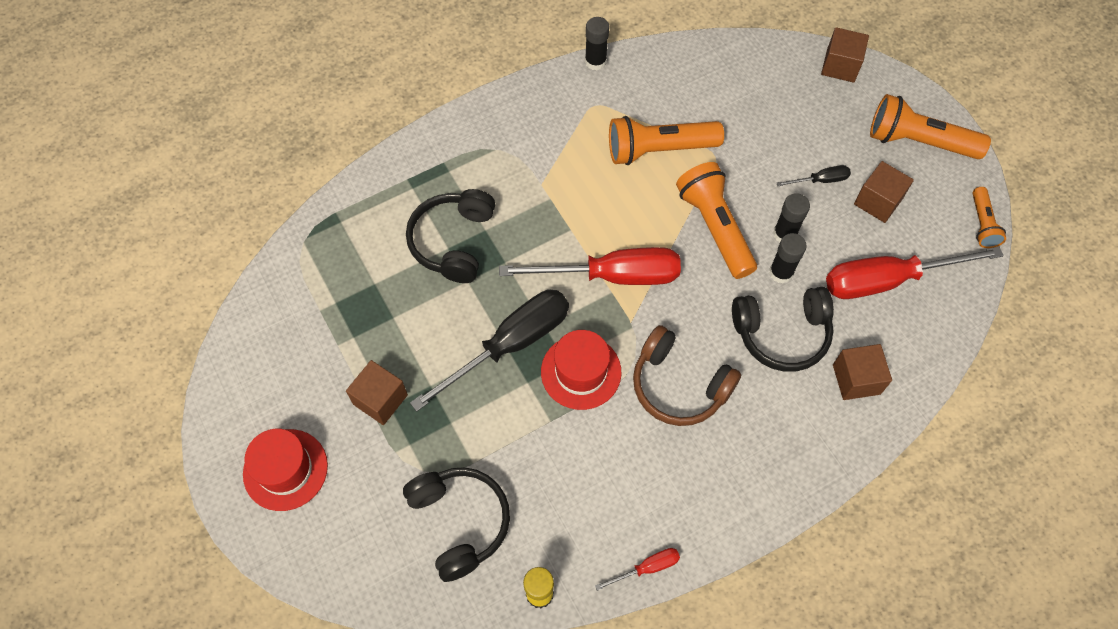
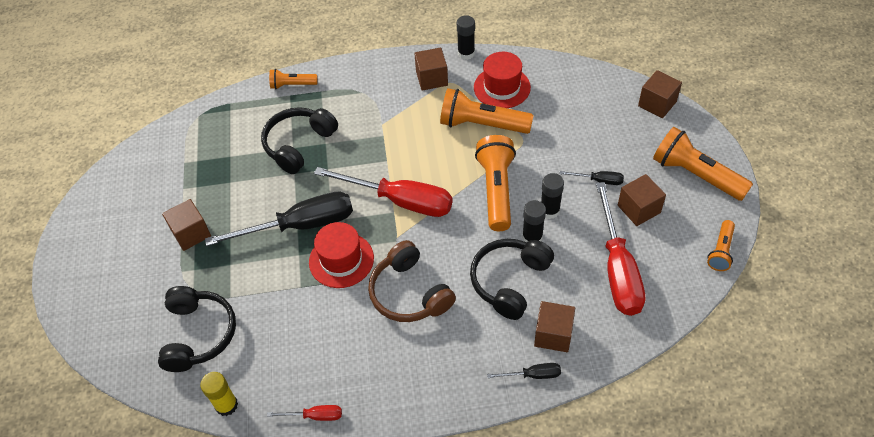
camera: 25 degrees right, 10 degrees down
(285, 469) = (103, 258): red hat -> red hat (502, 87)
(403, 164) = (292, 85): none -> orange flashlight
(571, 106) = (432, 78): none -> brown cube
(782, 333) = (510, 281): black headphones -> black headphones turned 105 degrees clockwise
(857, 433) = (533, 375): none -> black screwdriver
(888, 280) = (617, 269): red screwdriver -> red screwdriver turned 105 degrees counterclockwise

